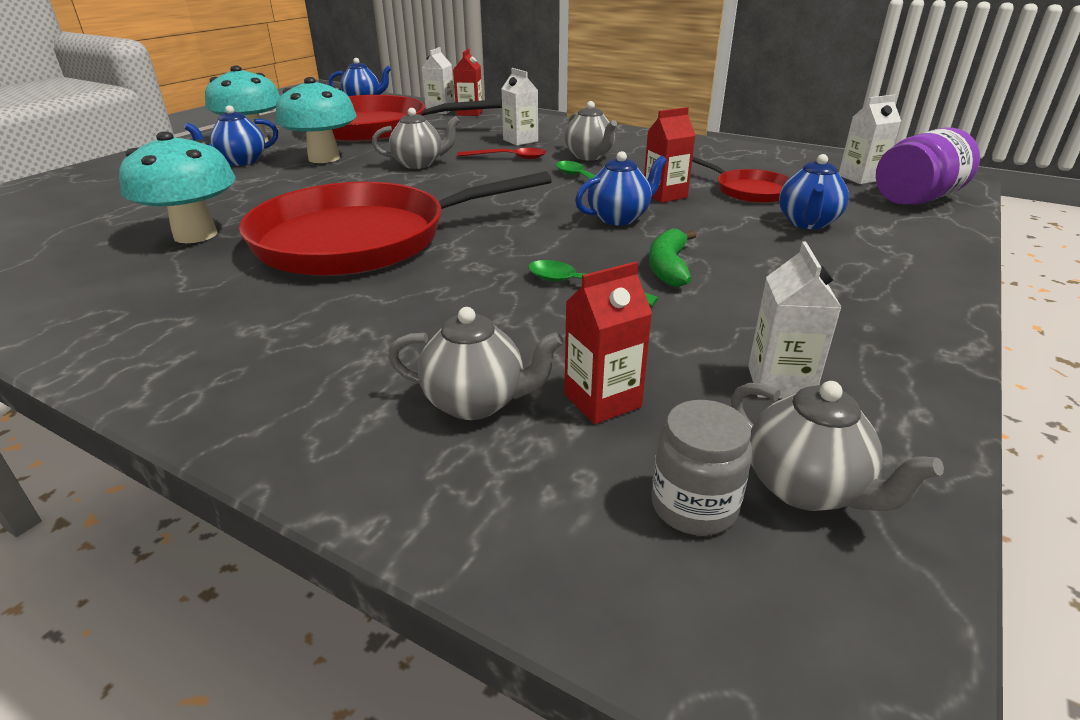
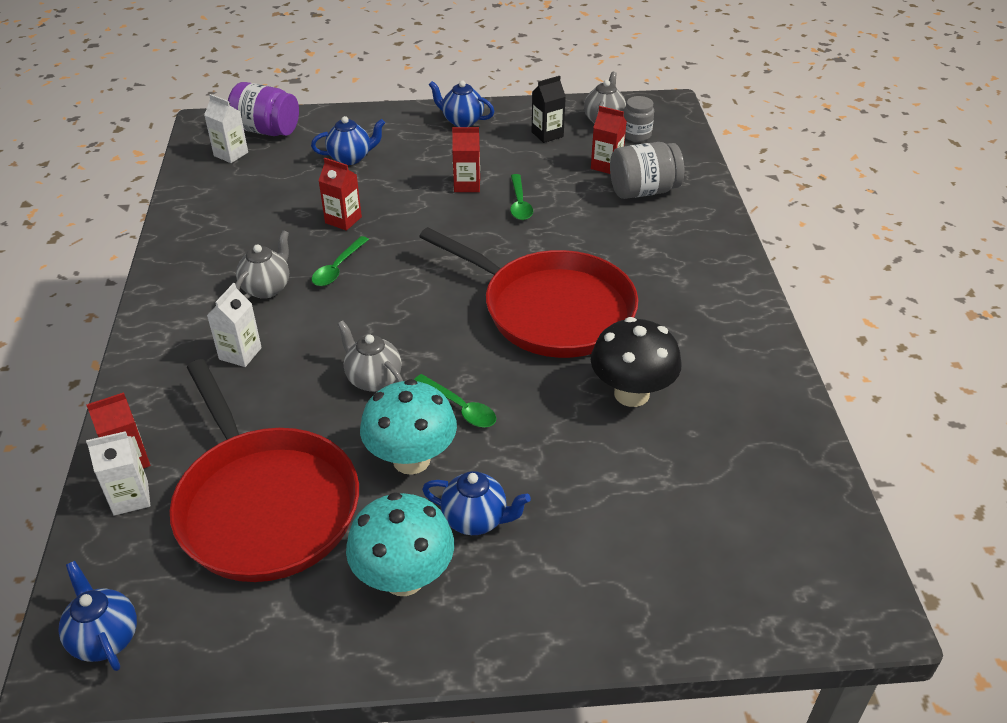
camera: 125 degrees left, 10 degrees up
(195, 235) = (631, 394): turquoise mushroom -> black mushroom
(334, 179) = (460, 407): none -> green spoon
(476, 403) = (643, 191): grey teapot -> grey jar
(508, 158) = (308, 333): red spoon -> none
(619, 218) = (408, 224): blue teapot -> blue teapot (462, 121)
(669, 267) = (467, 185): green banana -> red carton
(750, 191) = (301, 189): red pan -> none
(780, 382) = (547, 134): white carton -> black carton

